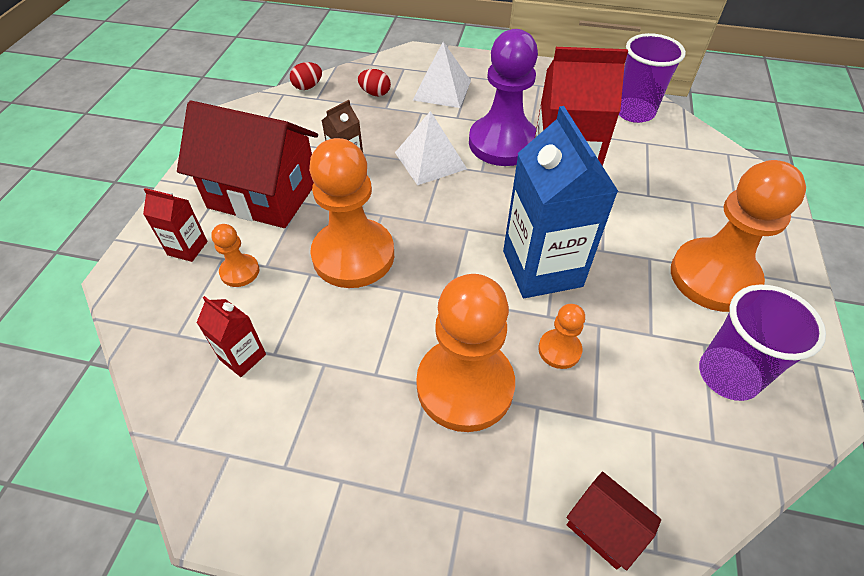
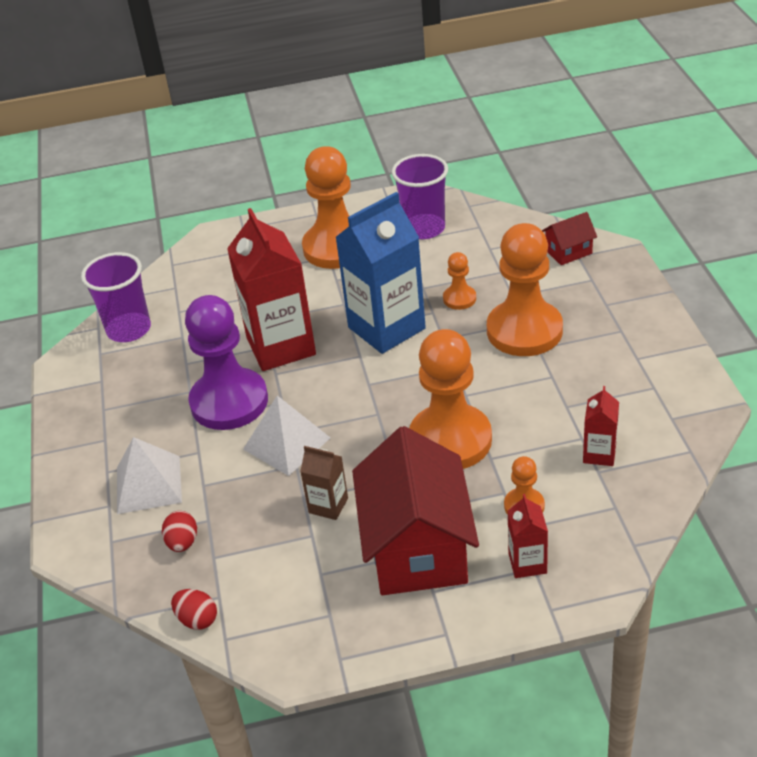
camera: 110 degrees left, 10 degrees down
(604, 528) = (568, 252): red house -> red house turned 45 degrees clockwise

